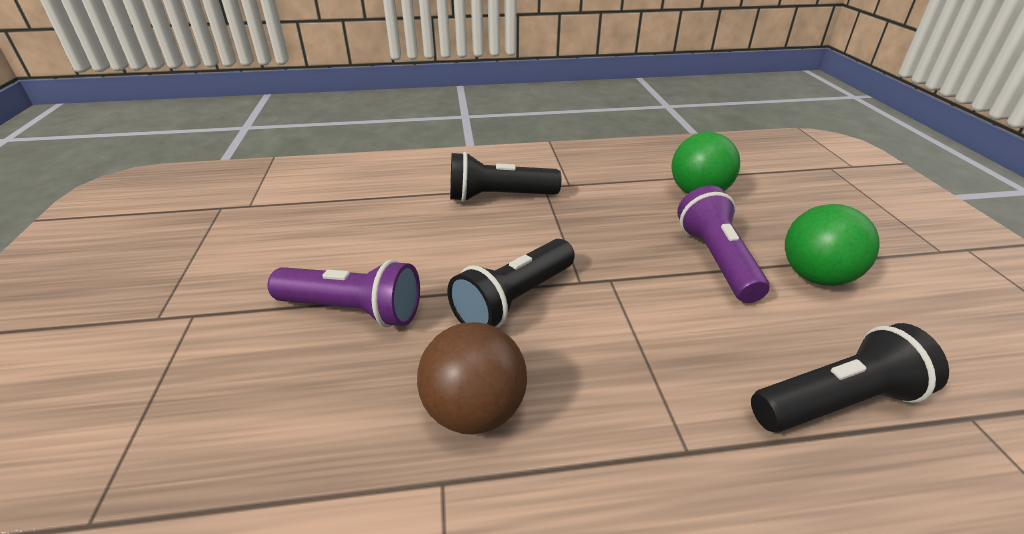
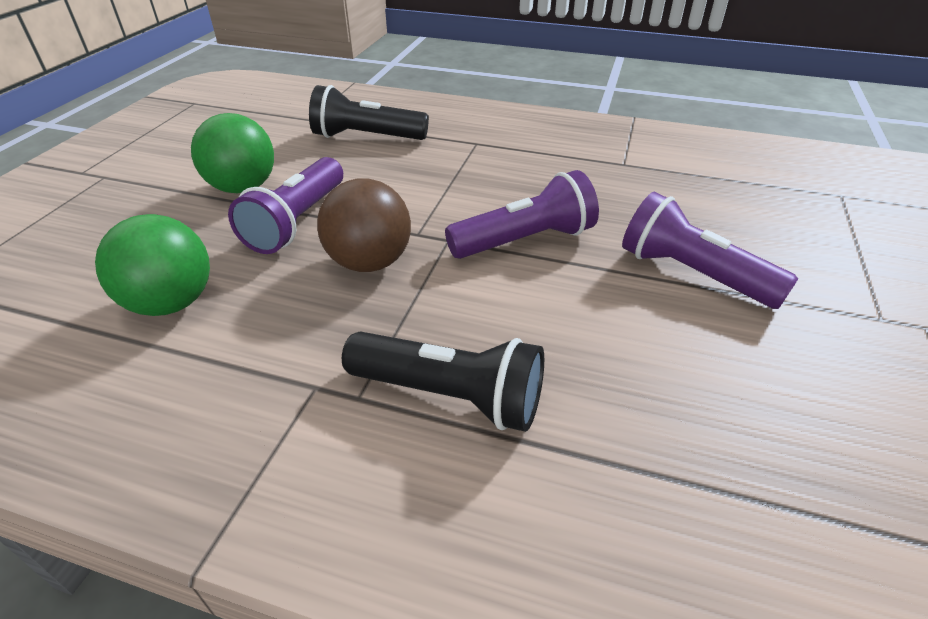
camera: 155 degrees left, 5 degrees up
(474, 411) = (594, 183): brown ball -> brown ball (369, 262)
(514, 300) = (524, 240): black flashlight -> purple flashlight

